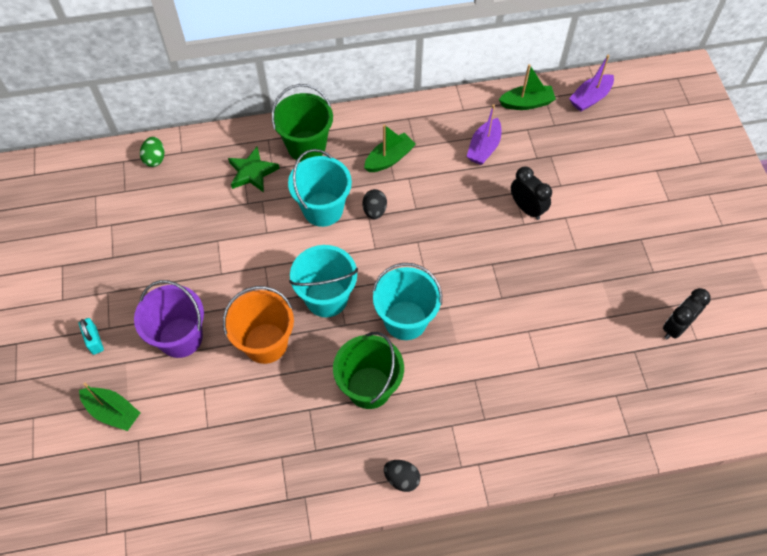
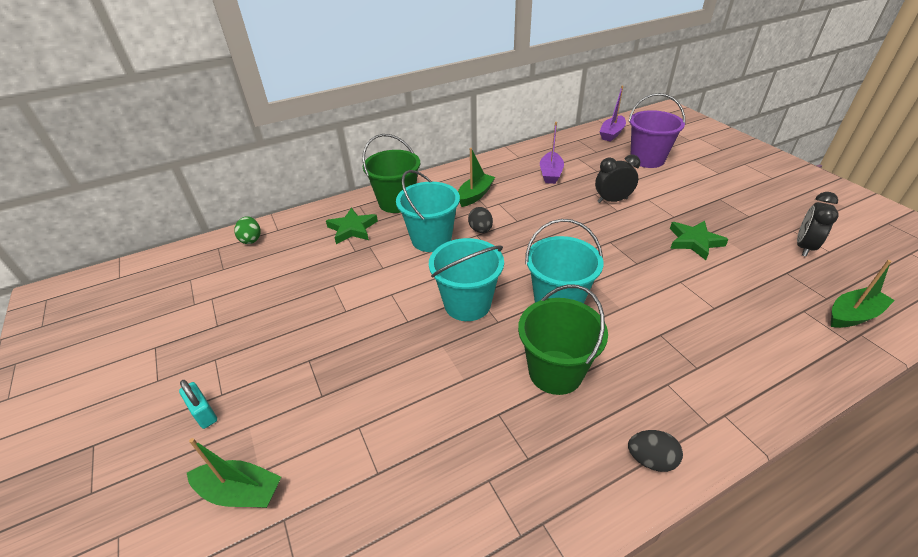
camera: 15 degrees left, 20 degrees down
(180, 337) = (315, 381): purple bucket -> purple bucket (647, 159)
(265, 343) = (418, 360): orange bucket -> none
(526, 208) = (612, 200): black clock -> black clock turned 45 degrees counterclockwise
(527, 103) = (566, 145): green boat -> green boat (853, 315)
(573, 288) = (694, 241): none -> green star

